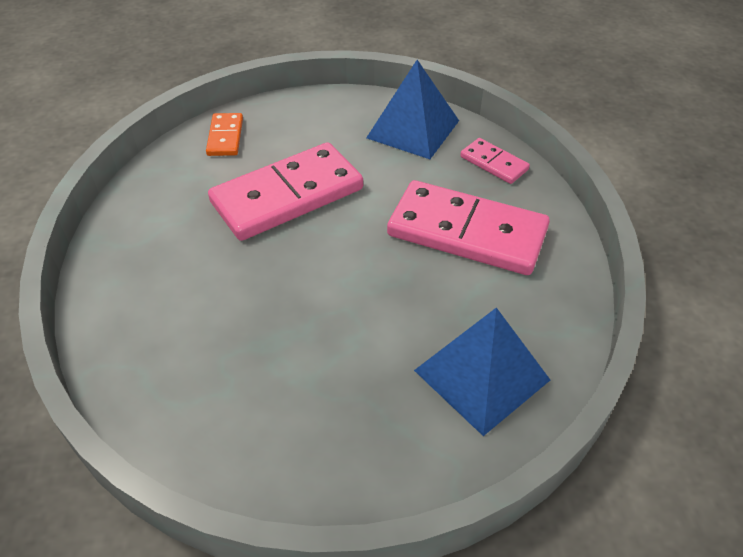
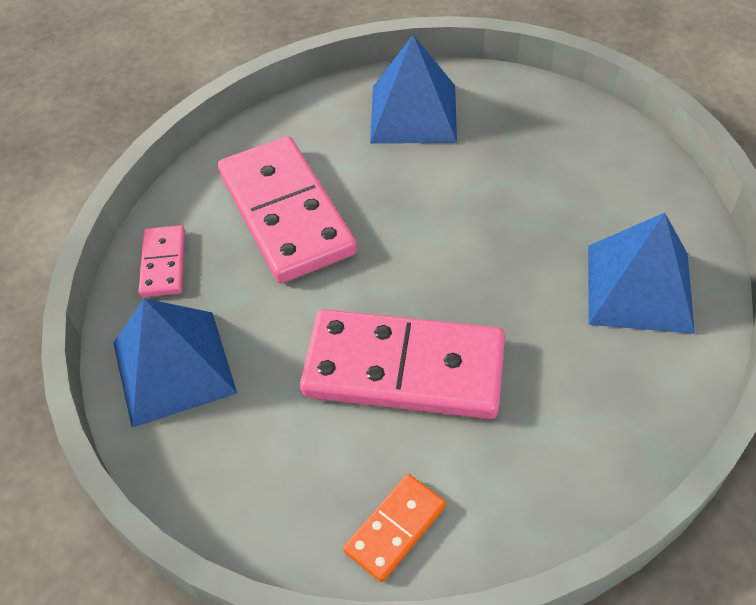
camera: 135 degrees left, 5 degrees up
(164, 335) = (639, 287): none -> blue pyramid

